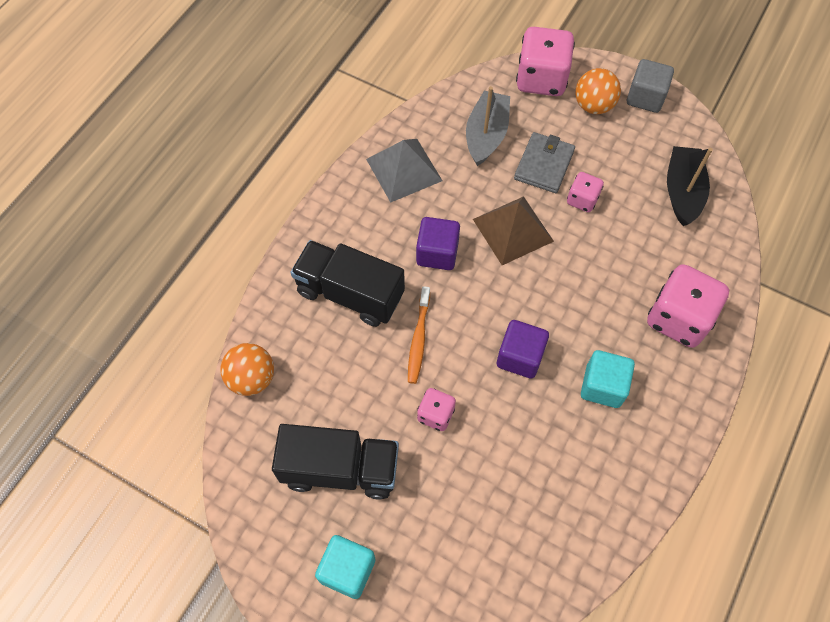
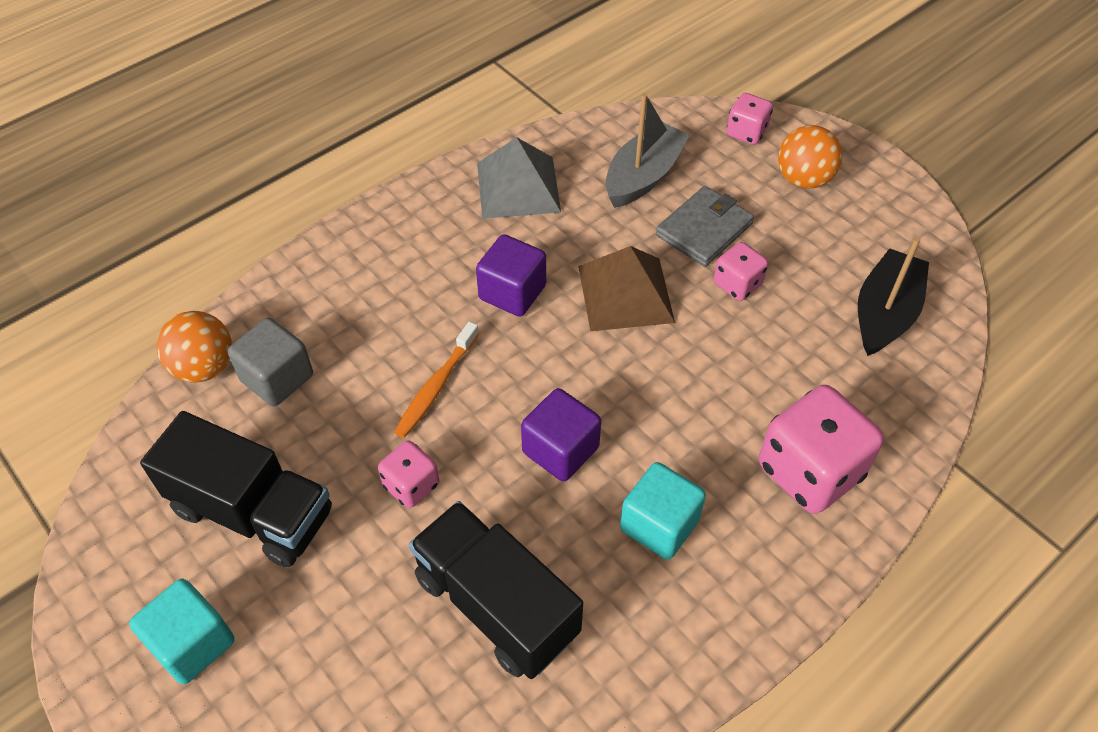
camera: 20 degrees right, 10 degrees down
(350, 293) = (377, 307): black truck -> black truck (496, 605)
(541, 79) = (746, 132): pink dice -> pink dice, size x0.53
(645, 97) = (880, 188): grey cube -> grey cube (277, 378)

